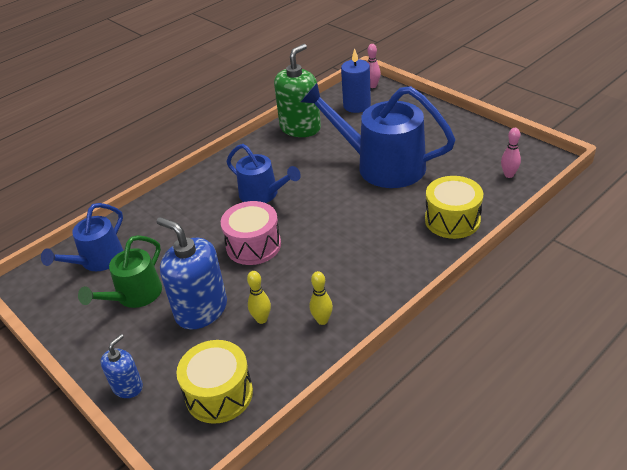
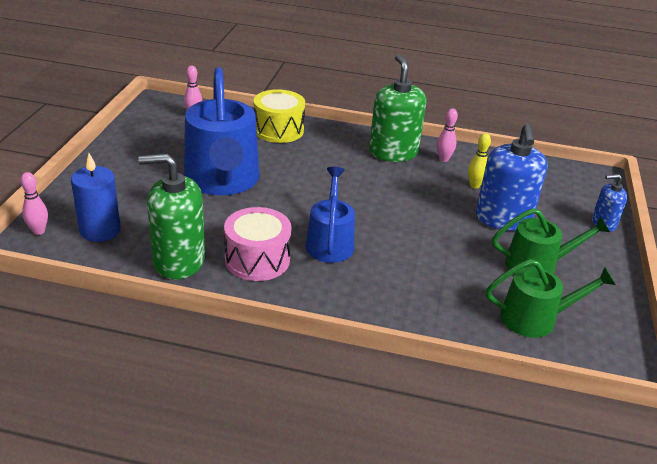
camera: 130 degrees left, 5 degrees down
(97, 260) = (535, 318): blue watering can -> green watering can
(219, 394) = (551, 181): yellow drum -> none
(253, 245) = (406, 219): pink drum -> pink drum (257, 259)
(322, 320) = (443, 159): yellow bowling pin -> pink bowling pin
(361, 286) = (393, 152): none -> green soap dispenser

